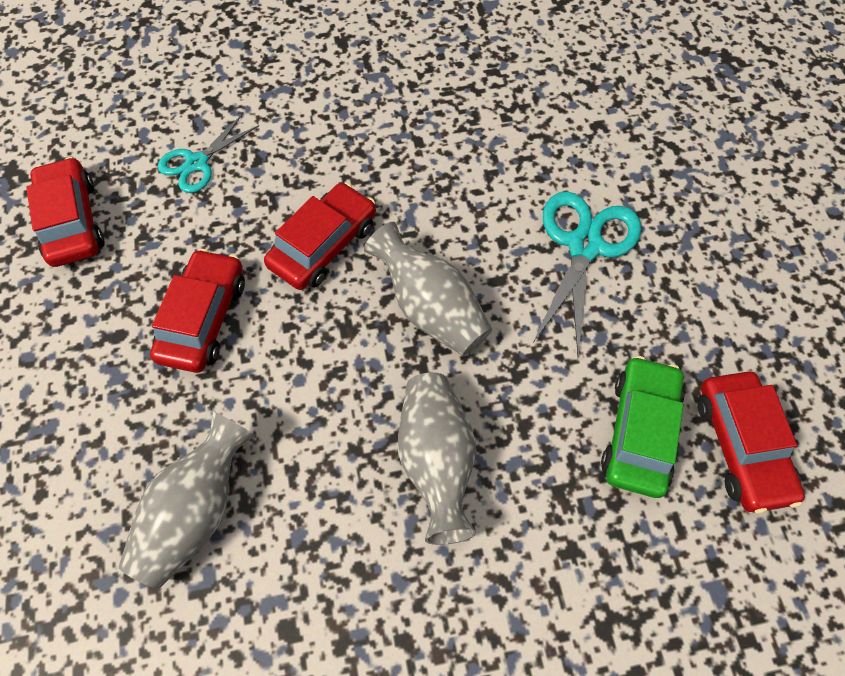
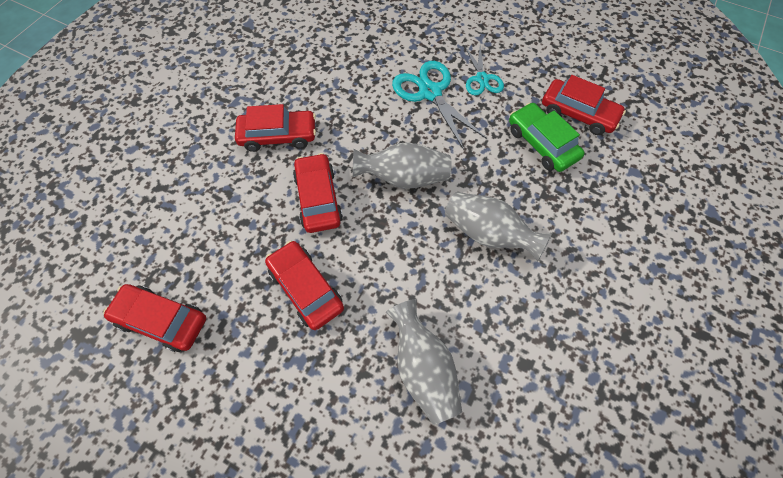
camera: 50 degrees left, 0 degrees up
(197, 163) = (195, 224): turquoise scissors -> turquoise scissors (482, 79)
(368, 146) = (278, 136): none -> red car

